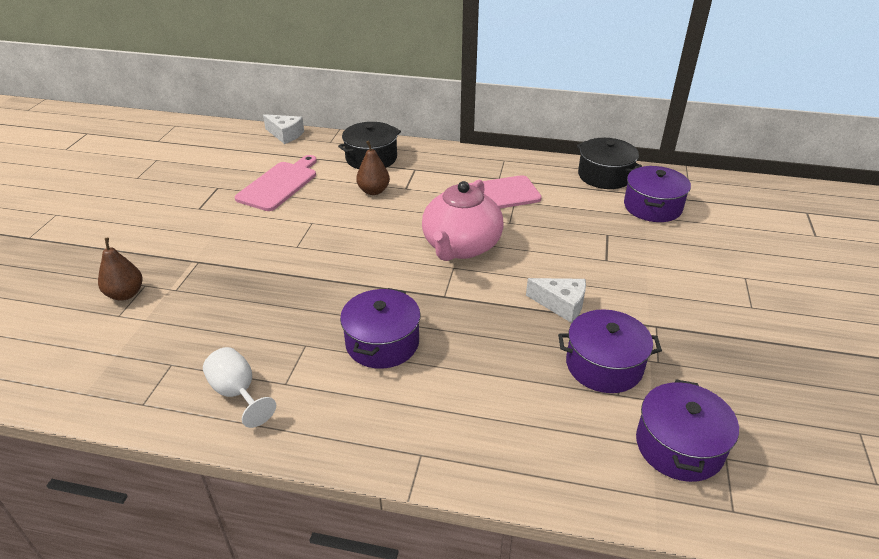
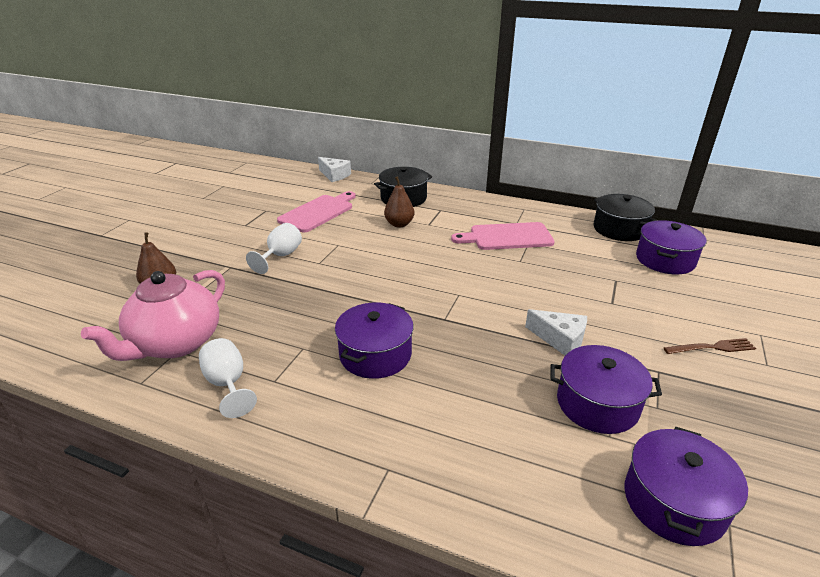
camera: 10 degrees right, 5 degrees down
(251, 243) = (281, 256): none -> white goblet
(461, 246) = (469, 277): pink teapot -> pink teapot (176, 343)
(703, 296) = (713, 347): none -> brown fork

